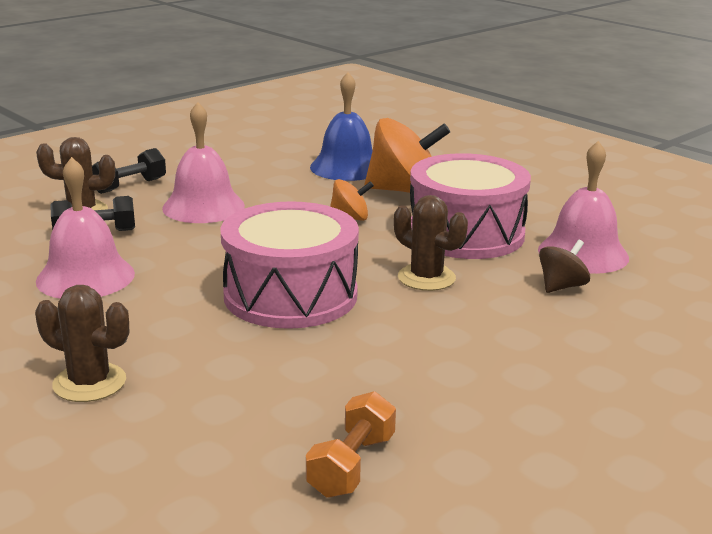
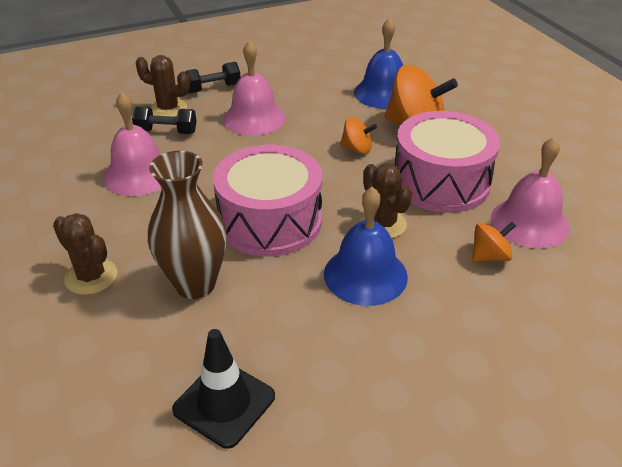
camera: 20 degrees right, 15 degrees up
(236, 366) = (195, 284): none -> brown vase
(351, 465) = (224, 403): orange dumbbell -> black traffic cone
(437, 323) = (365, 275): none -> blue bell
(561, 286) = (489, 256): brown spinning top -> orange spinning top

